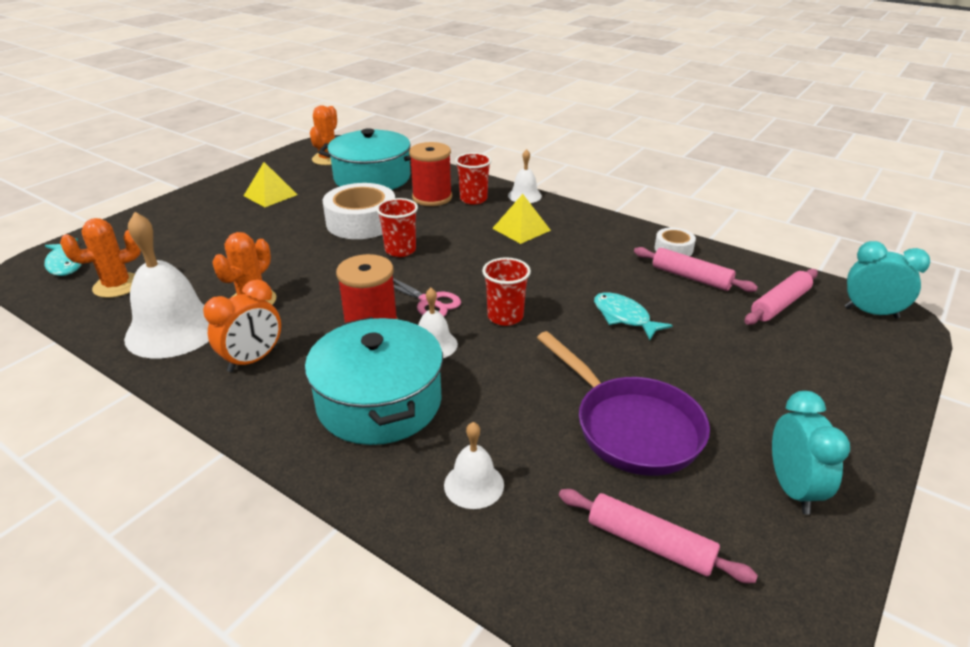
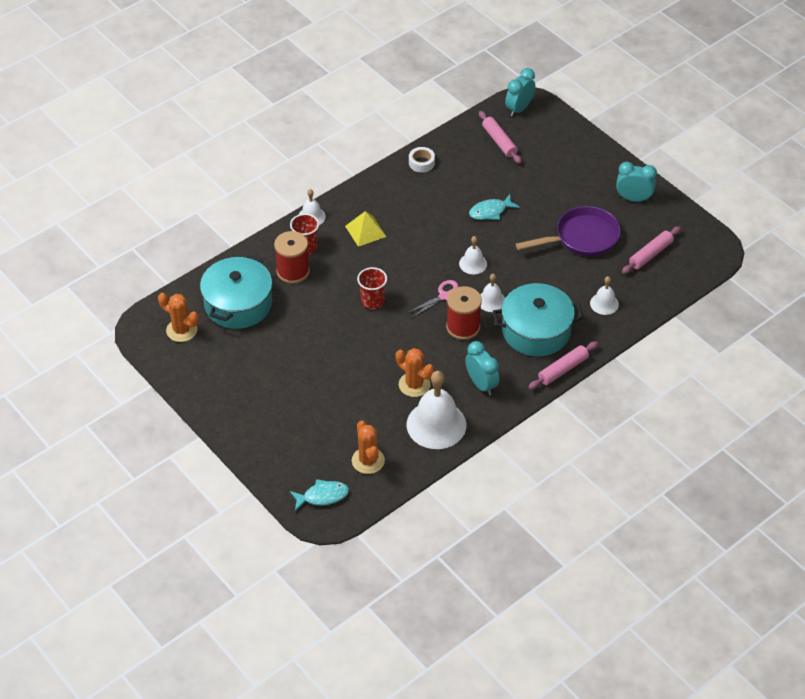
camera: 75 degrees left, 15 degrees up
(253, 360) = (481, 384): orange clock -> turquoise clock
(270, 195) = (245, 373): yellow pyramid -> none
(361, 222) = (319, 318): white tape -> none
(505, 317) = (473, 263): red cup -> white bell
(691, 277) = (458, 167): pink rolling pin -> pink rolling pin (563, 369)

